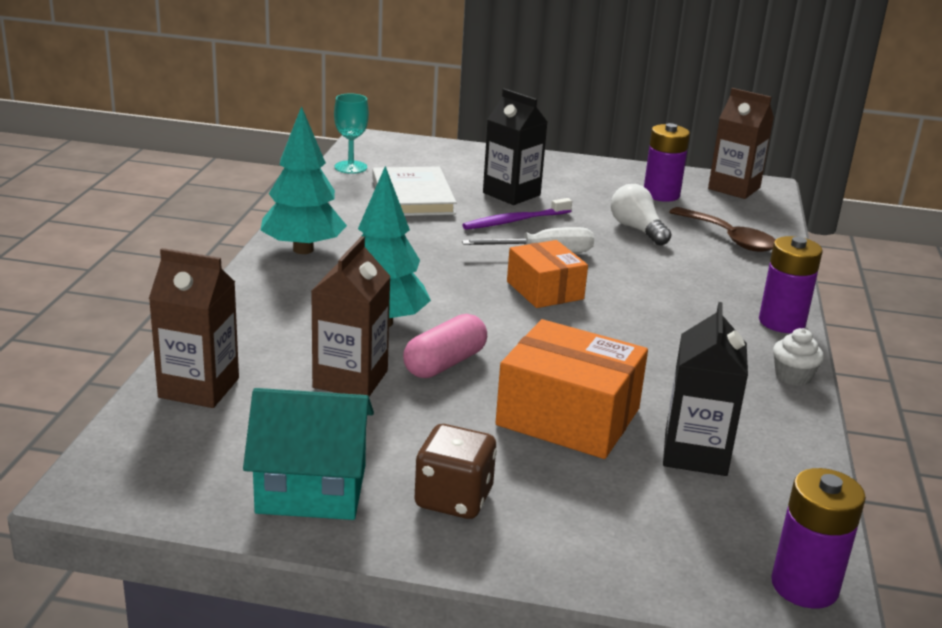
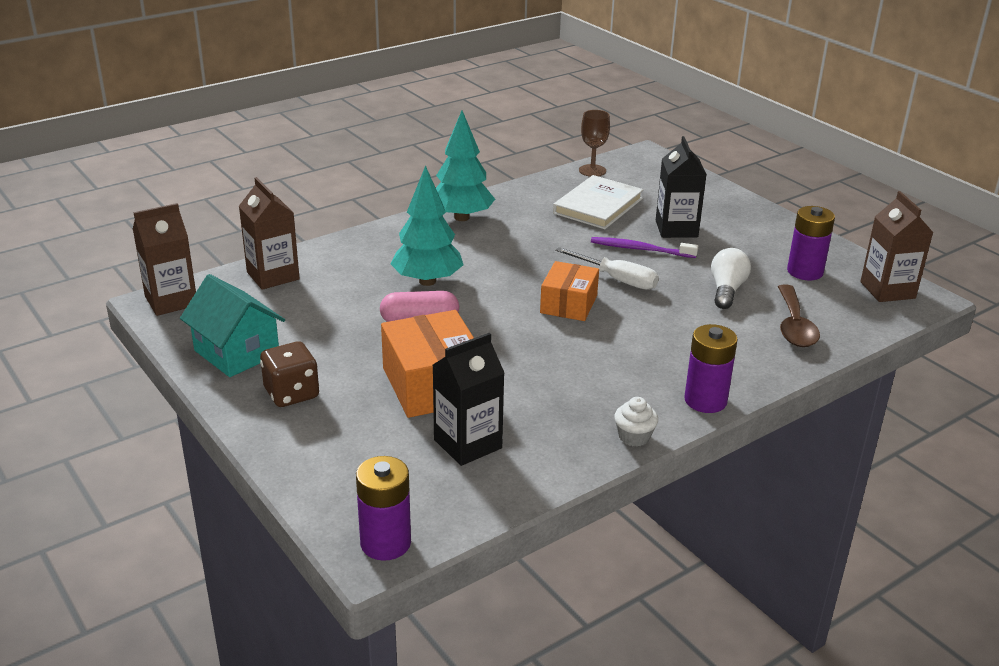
camera: 45 degrees right, 5 degrees up
(350, 167) = (592, 170): turquoise goblet -> brown goblet
(350, 379) = (353, 306): brown carton -> brown carton (171, 301)

